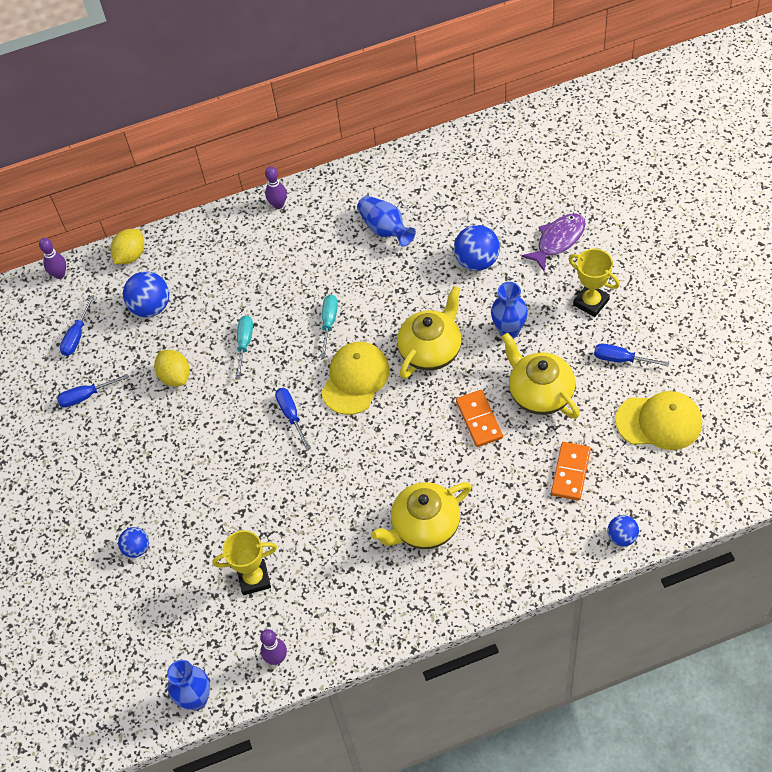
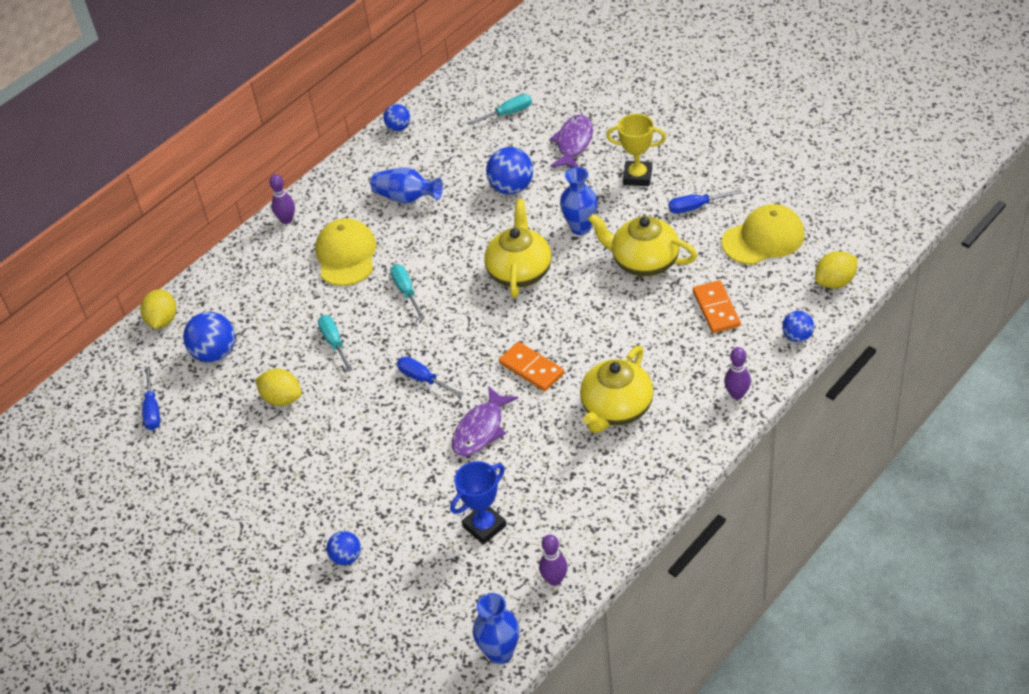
camera: 30 degrees left, 10 degrees down
(59, 274) = (96, 367): purple bowling pin -> purple bowling pin (737, 394)
(86, 396) = (199, 455): blue screwdriver -> none
(254, 579) = (484, 526): yellow trophy -> blue trophy
(306, 487) = (481, 430): none -> purple fish
(355, 379) = (464, 324): yellow cap -> yellow cap (346, 255)
(422, 153) = (398, 128): none -> blue ball
(479, 420) = (604, 305): orange domino -> orange domino (531, 368)
(521, 182) = (508, 113): none -> turquoise screwdriver
(692, 499) = (835, 282): none -> yellow lemon

